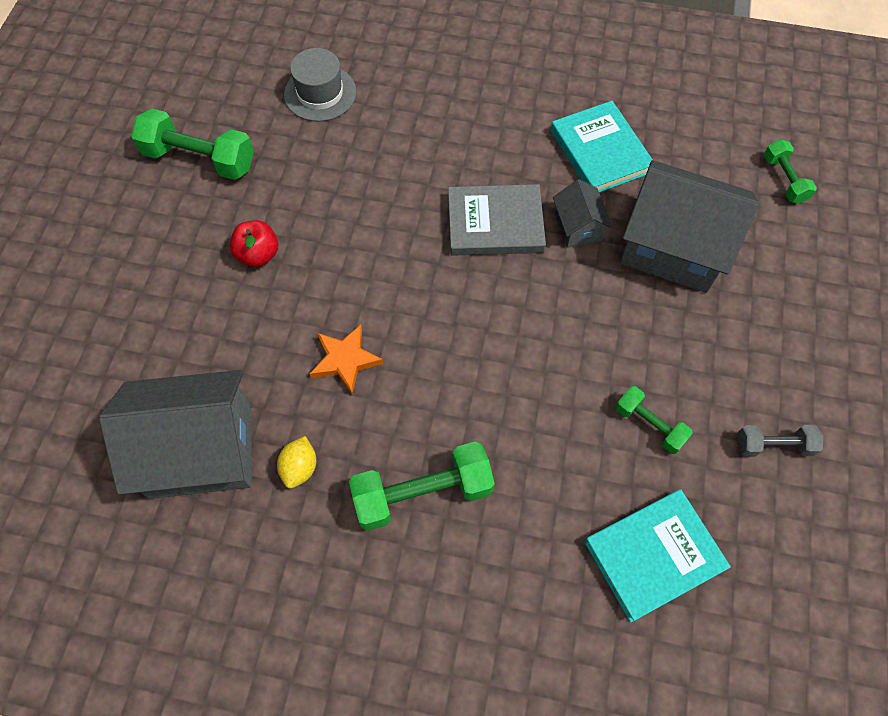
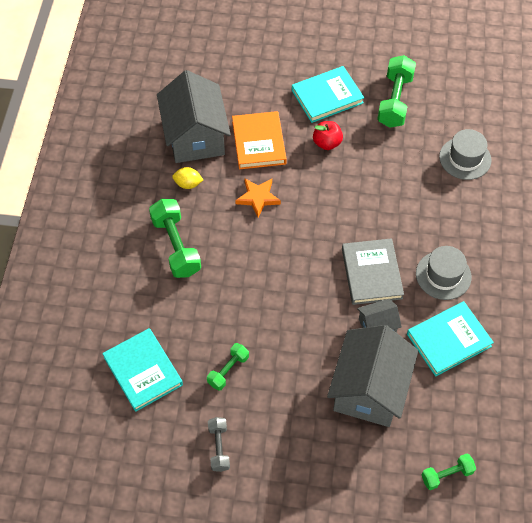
camera: 85 degrees right, 5 degrees down
(168, 245) = (327, 97): none -> turquoise book
(236, 351) = (258, 142): none -> orange book
(503, 143) = (443, 275): none -> grey hat

